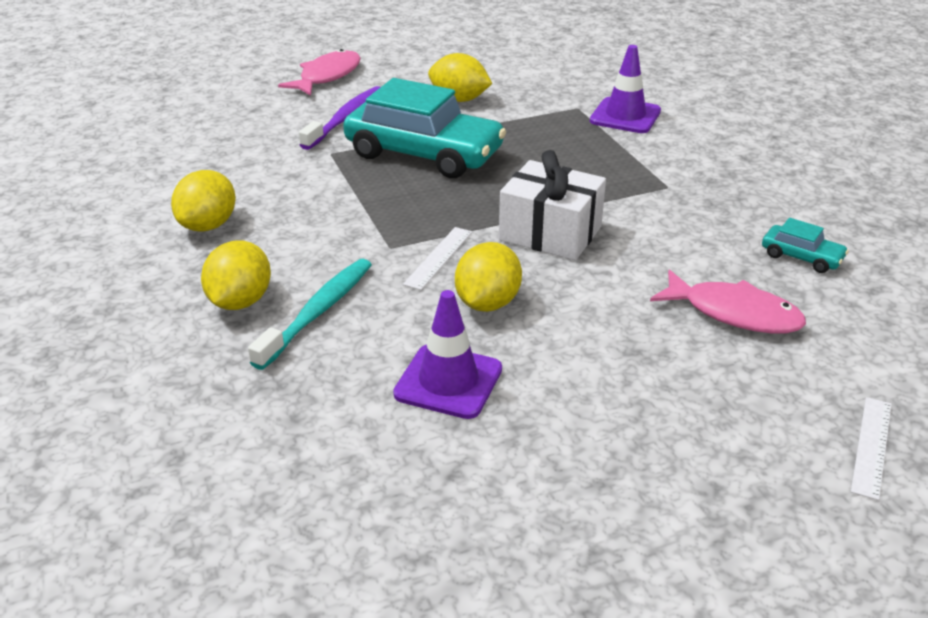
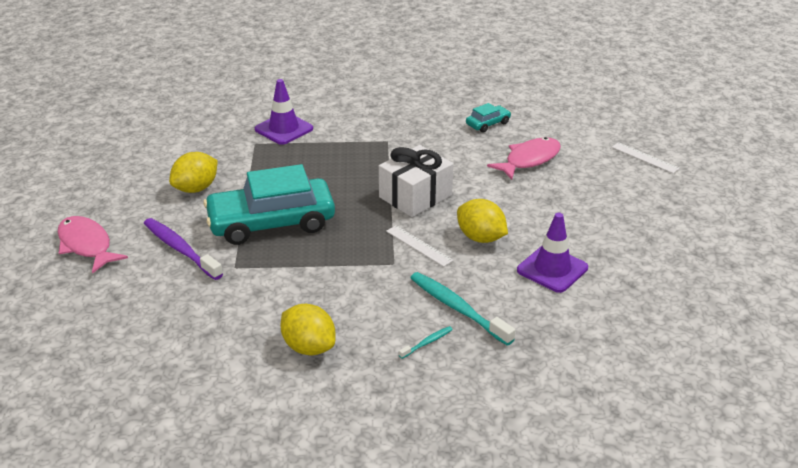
camera: 70 degrees left, 0 degrees up
(240, 301) = (427, 342): yellow lemon -> turquoise toothbrush
(424, 153) = (271, 222): turquoise car -> turquoise car turned 150 degrees counterclockwise

